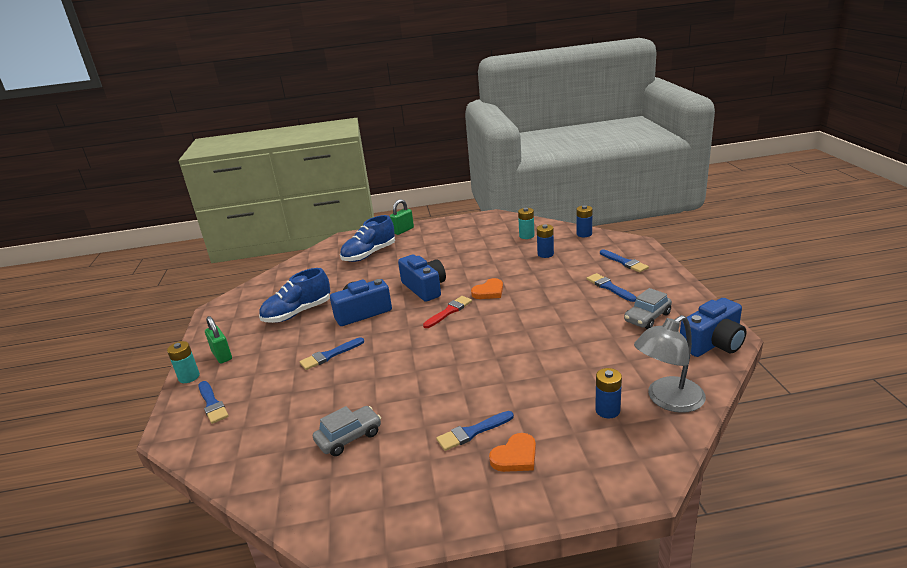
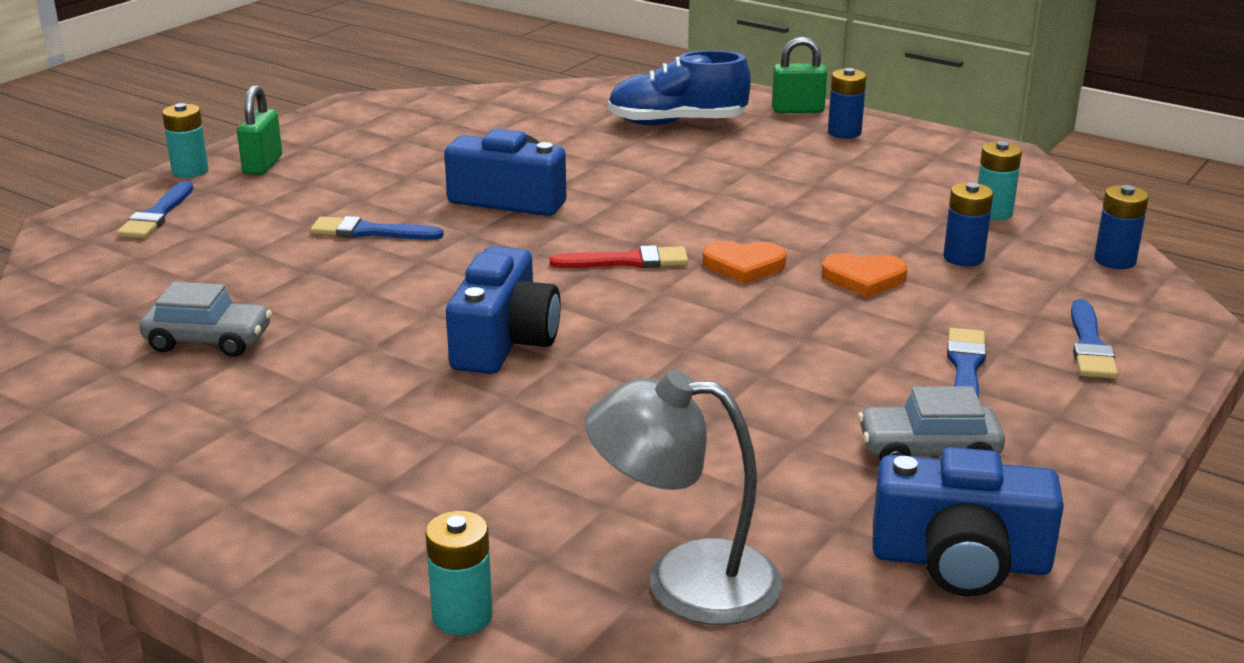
camera: 40 degrees right, 0 degrees up
(297, 313) = (434, 158): blue shoe -> none
(424, 288) = (659, 210): blue camera -> blue camera (504, 342)
(472, 432) = (343, 429): blue brush -> none
(515, 456) = (331, 493): orange heart -> orange heart (864, 278)
(607, 410) = (565, 528): blue battery -> blue battery (844, 132)
(637, 461) = (462, 616): none -> turquoise battery

